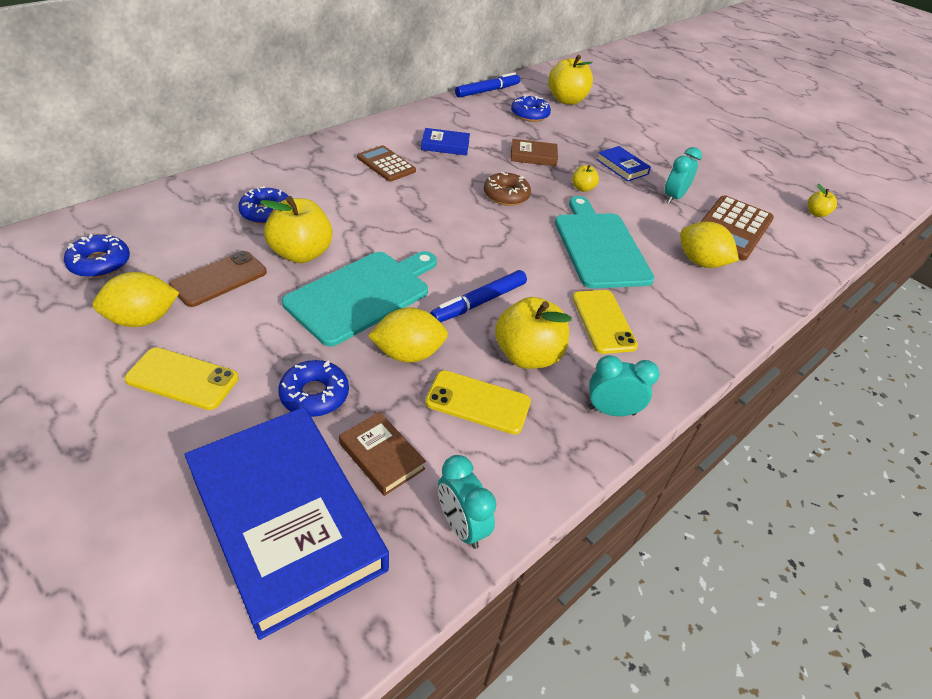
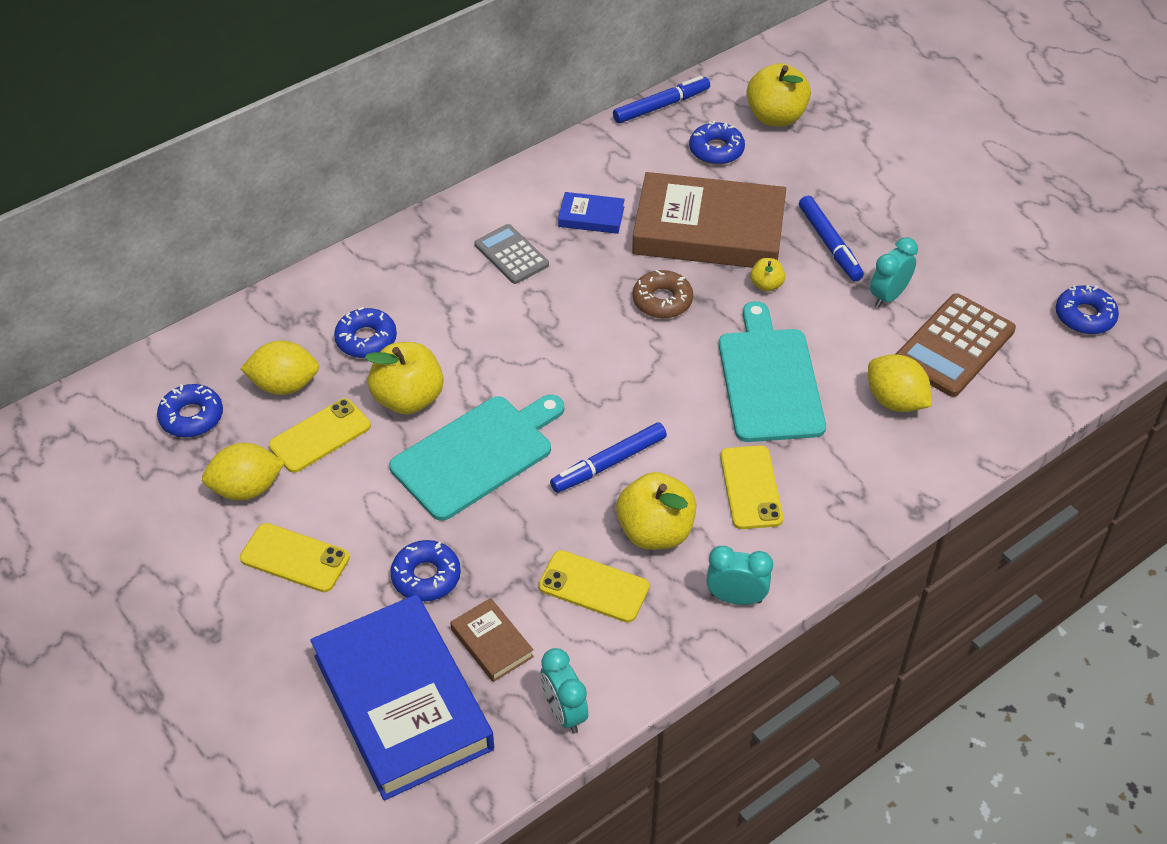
camera: 10 degrees right, 5 degrees up
(219, 279) = (320, 436): brown phone -> yellow phone
(386, 164) = (511, 255): brown calculator -> grey calculator
(408, 353) = (524, 529): yellow lemon -> yellow lemon (284, 385)
(533, 156) = (708, 230): brown book -> brown book, size x2.33
(622, 167) = (829, 244): blue book -> blue marker
(816, 213) = (1084, 316): yellow apple -> blue donut

